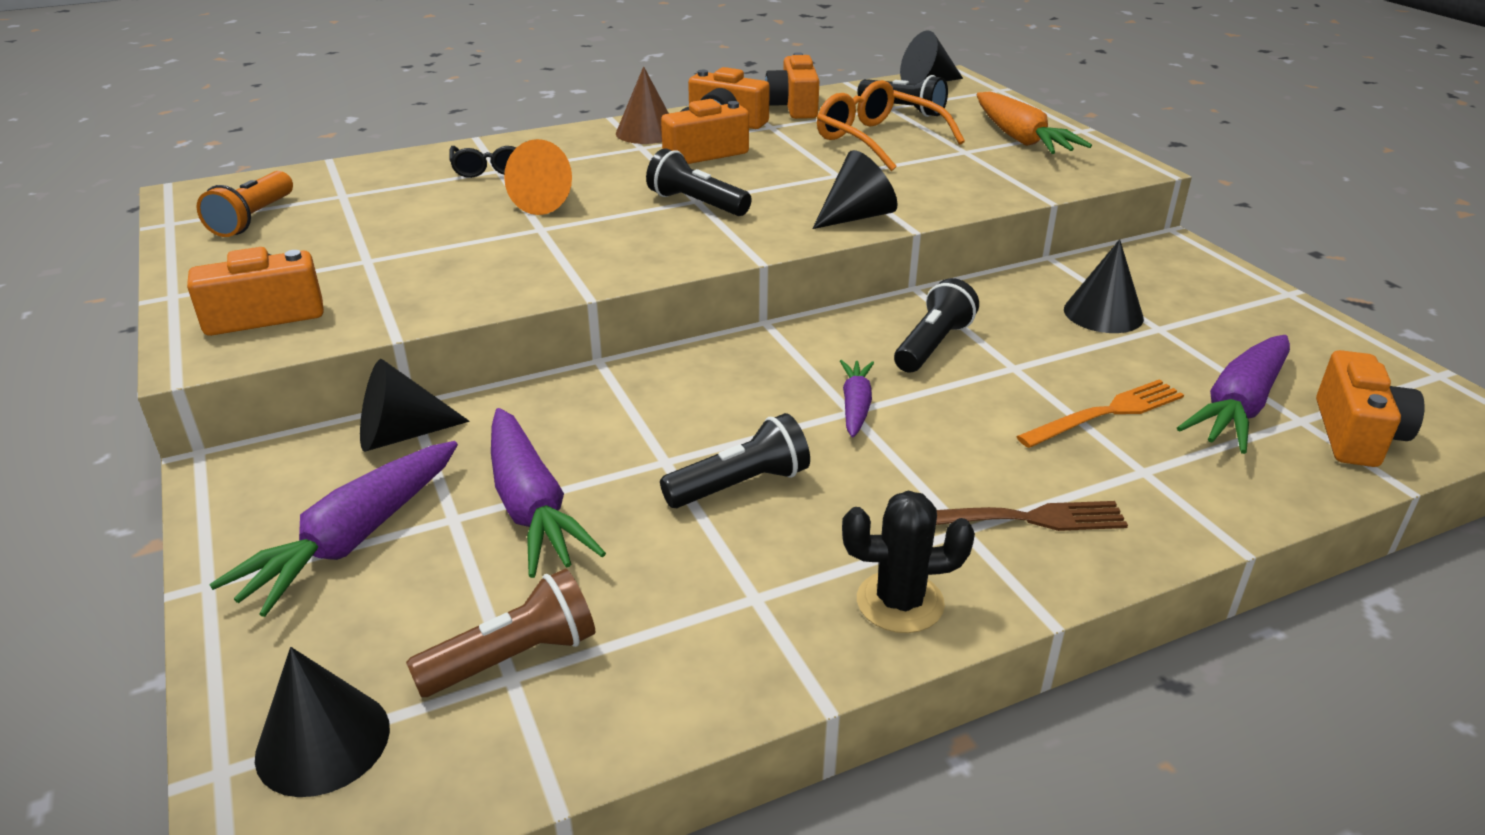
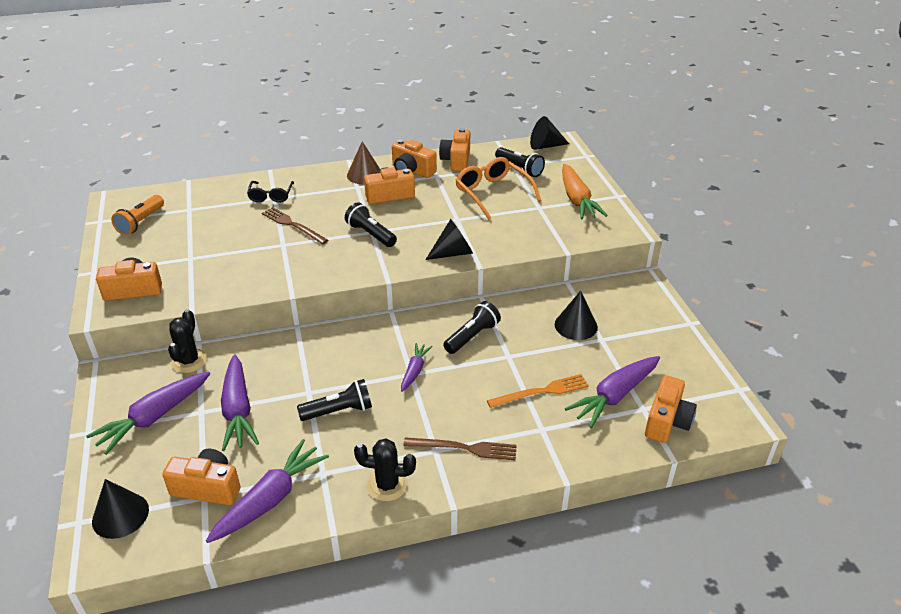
camera: 10 degrees right, 5 degrees up
(401, 435) = (189, 361): black cone -> black cactus
(513, 658) = (207, 488): brown flashlight -> orange camera
(548, 202) = (293, 225): orange cone -> brown fork
(663, 661) = (271, 499): none -> purple carrot

